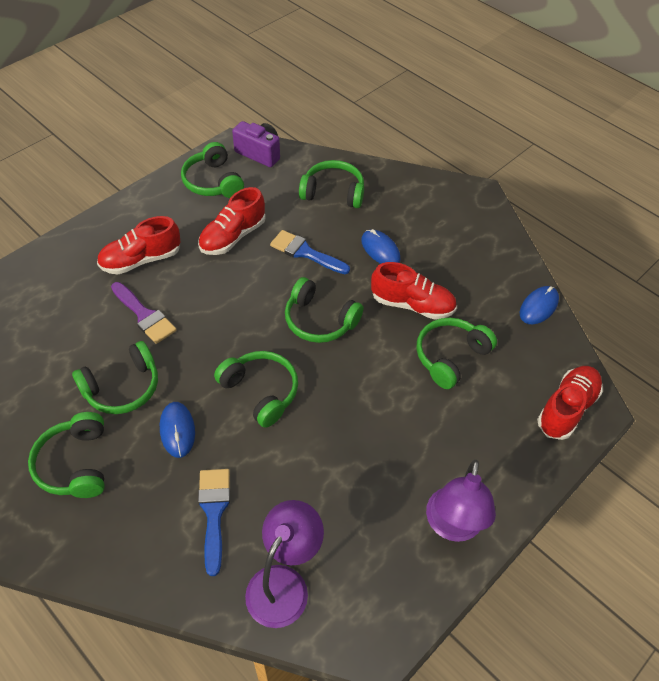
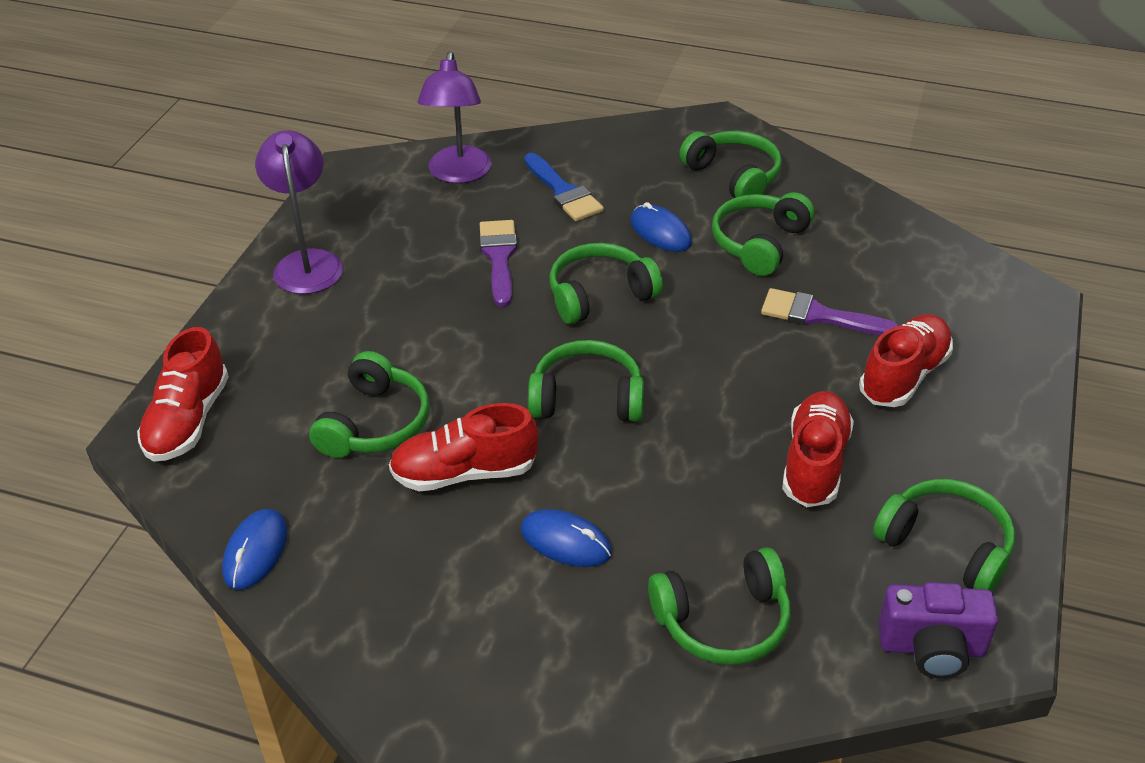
camera: 155 degrees right, 10 degrees down
(260, 392) = (600, 295): green headphones -> green headphones turned 135 degrees clockwise
(305, 252) = (683, 485): blue brush -> none
(306, 461) = (499, 257): none -> purple brush

